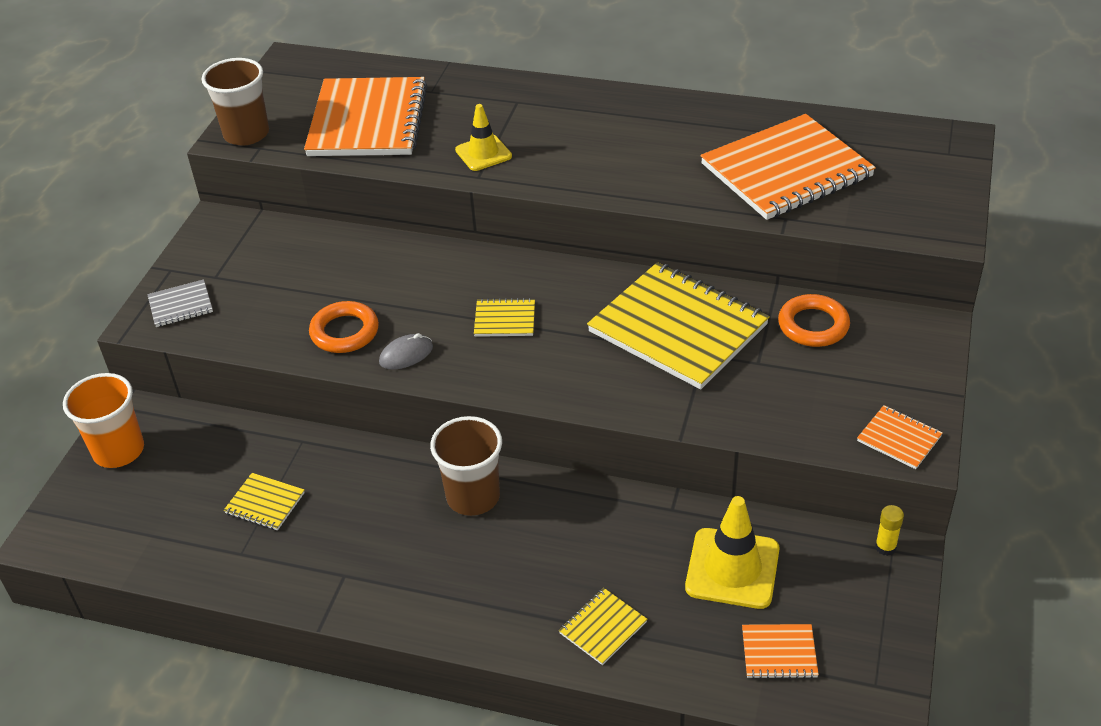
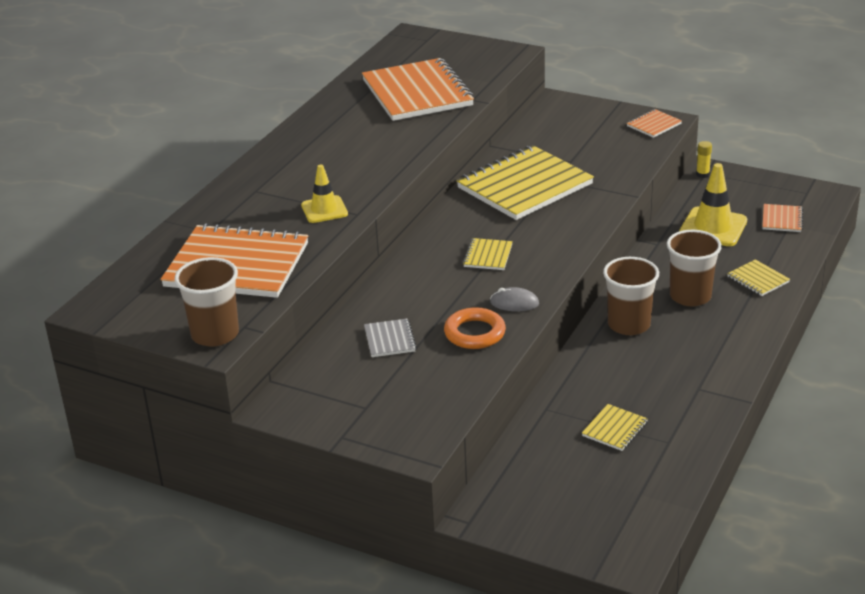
camera: 80 degrees left, 10 degrees down
(119, 451) = (529, 520): orange cup -> none
(180, 305) = (400, 428): grey notebook -> grey notebook (389, 340)
(406, 355) = (514, 303): grey mouse -> grey mouse turned 60 degrees counterclockwise
(547, 554) = (690, 296): none -> brown cup
(813, 325) = (539, 138): orange ring -> none

